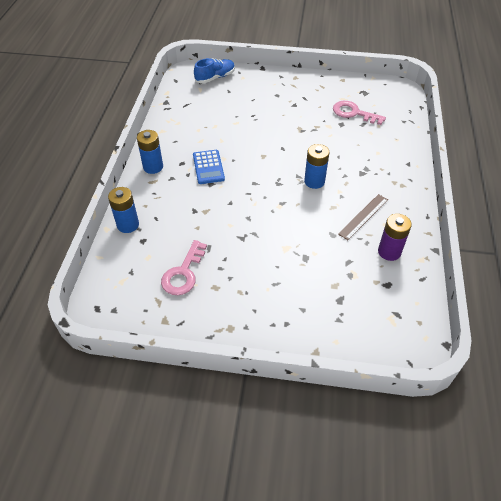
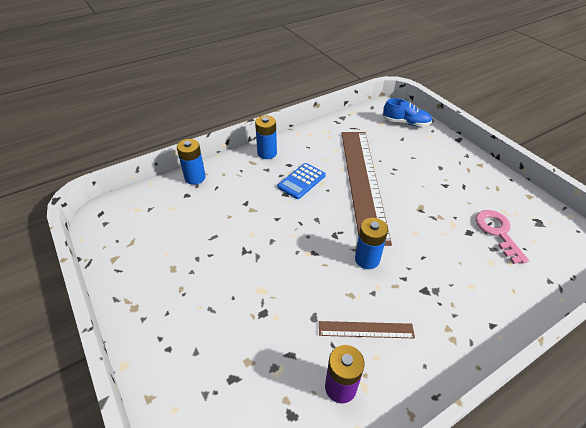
camera: 50 degrees right, 5 degrees down
(183, 273) = (172, 239): pink key -> none
(246, 138) = (363, 182): none -> brown ruler

